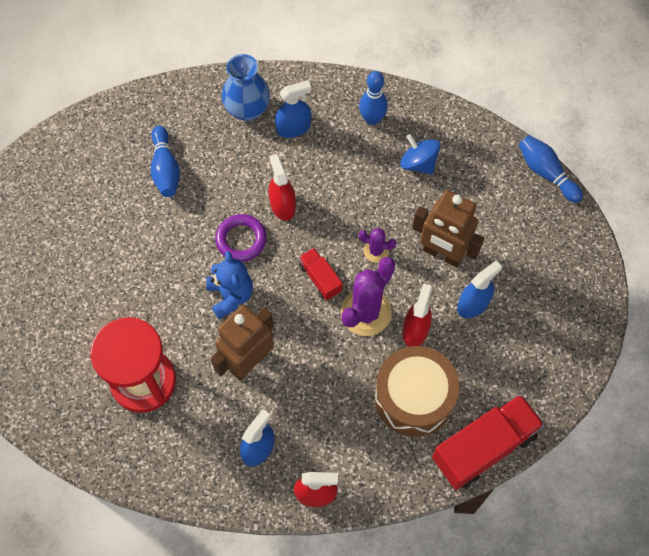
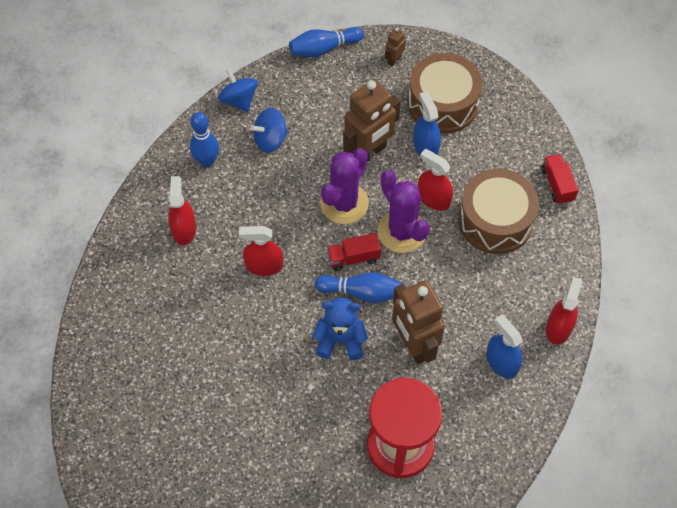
camera: 70 degrees left, 5 degrees down
(165, 169) = (176, 359): blue bowling pin -> blue bowling pin (361, 292)
(241, 240) = (285, 313): purple ring -> none
(247, 109) = (143, 263): blue vase -> none
(293, 127) = (184, 230): blue spray bottle -> red spray bottle
(376, 251) = (344, 203): purple cactus -> purple cactus, size x1.94
(450, 121) = (239, 100): none -> blue spinning top
(484, 447) = (557, 185): red truck -> red truck, size x0.51
(532, 304) = (442, 104): none -> brown drum
(564, 241) = (394, 60): none -> brown robot

